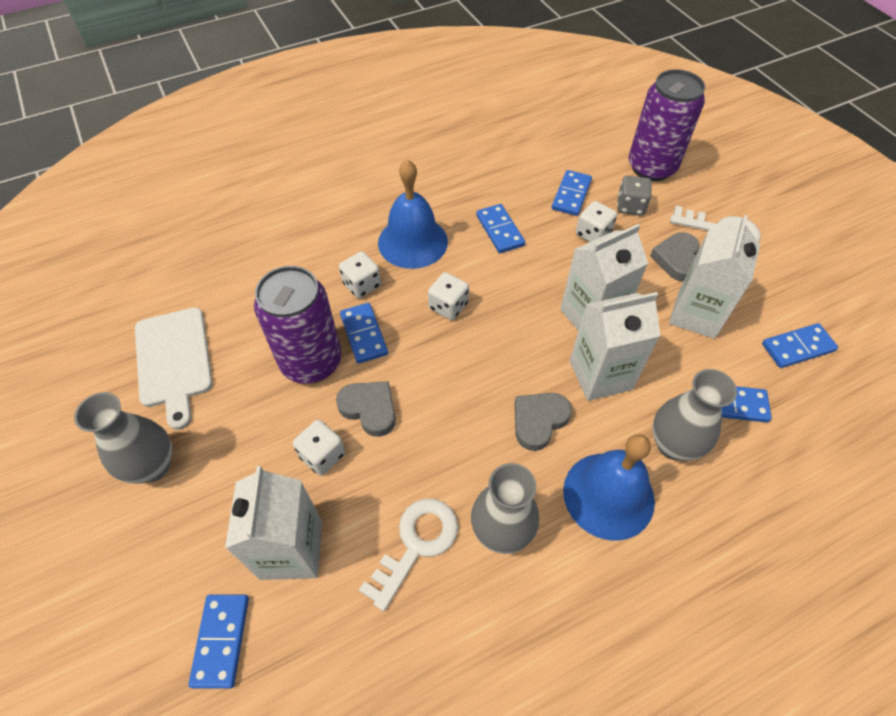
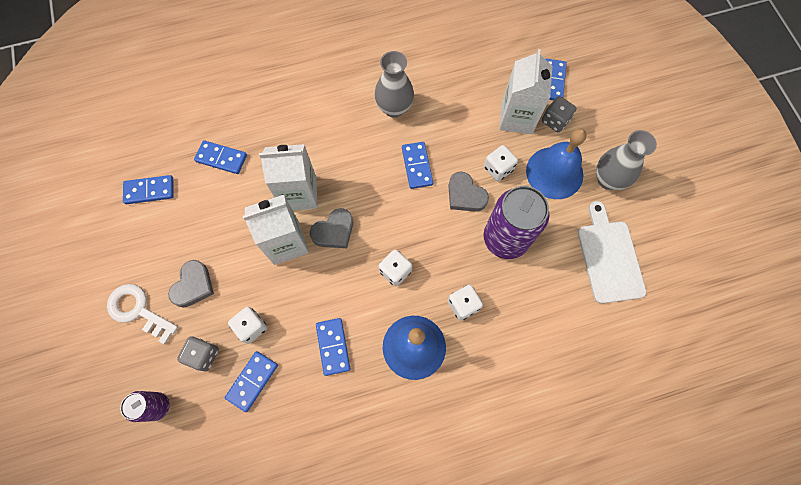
camera: 170 degrees left, 15 degrees up
(225, 555) = (555, 120): none -> grey dice
(364, 334) = (465, 256): blue domino -> blue domino (417, 166)
(416, 544) = (444, 109): white key -> none
(539, 421) = (353, 168): grey heart -> grey heart (334, 231)
(608, 495) = (325, 117): blue bell -> blue bell (554, 172)
(651, 167) = (157, 406): purple can -> purple can, size x0.53
(673, 445) = (272, 139): grey vase -> none
(696, 314) = (206, 230): white carton -> none

